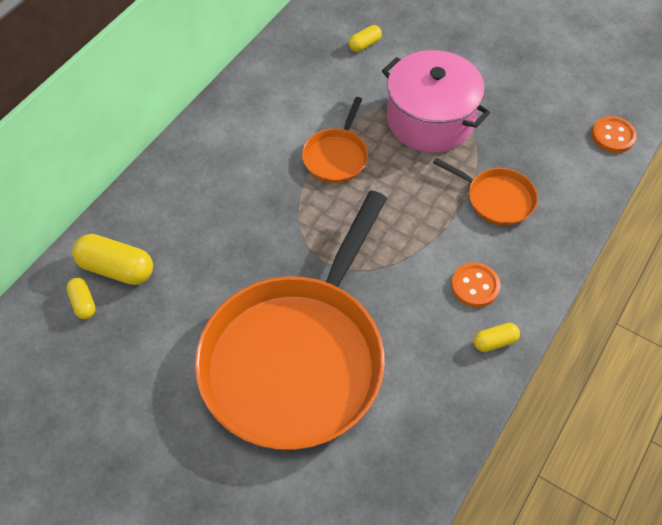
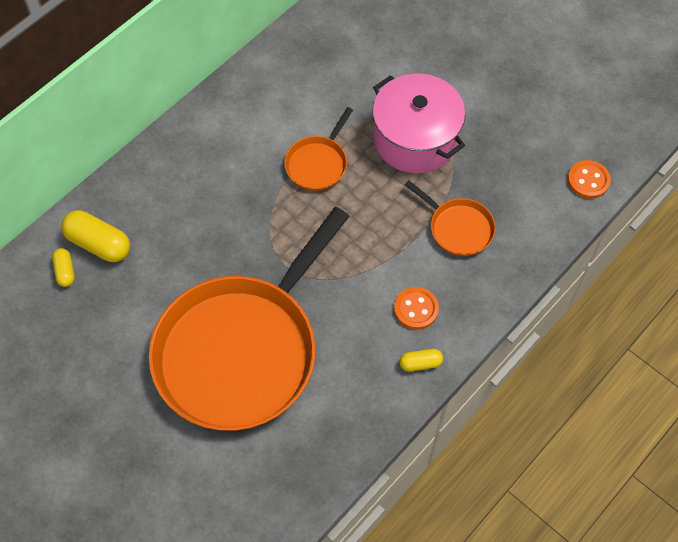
camera: 10 degrees right, 5 degrees up
(364, 44) = (371, 50): yellow capsule -> none

